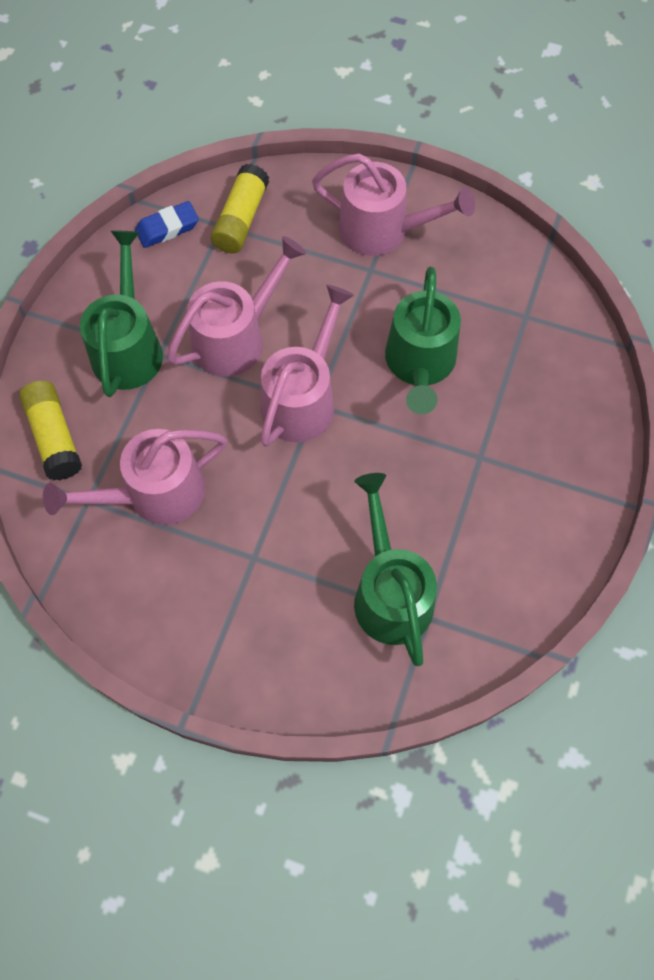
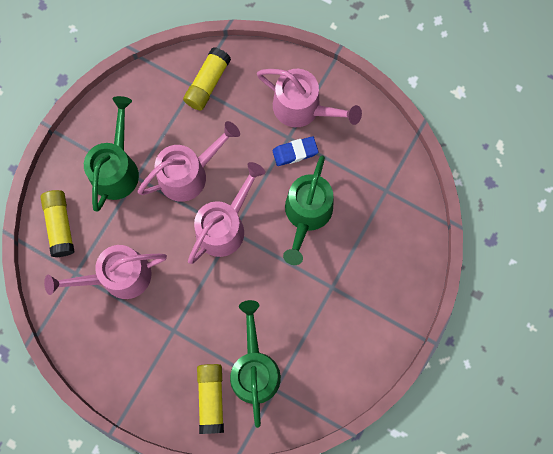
camera: 10 degrees right, 10 degrees up
(167, 228) = (156, 82): blue eraser -> blue eraser (295, 152)
(332, 648) = (211, 398): none -> yellow glue stick

